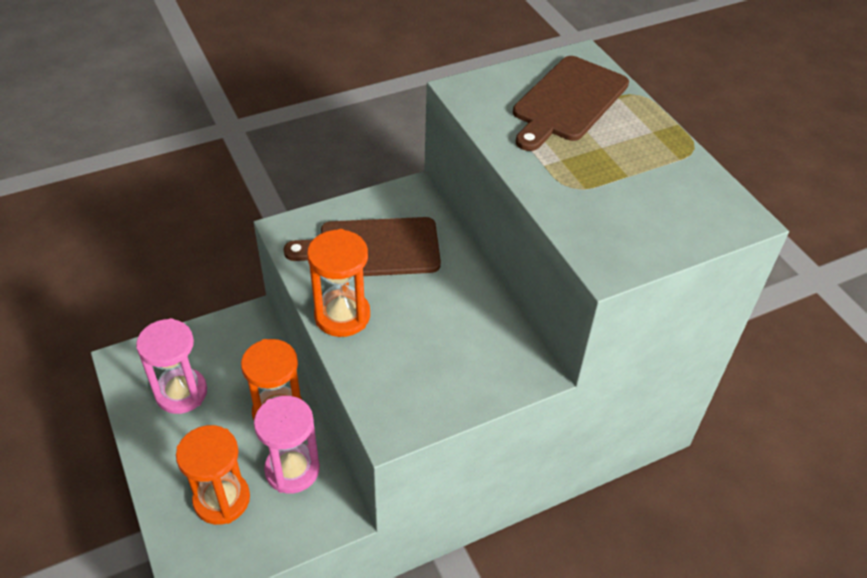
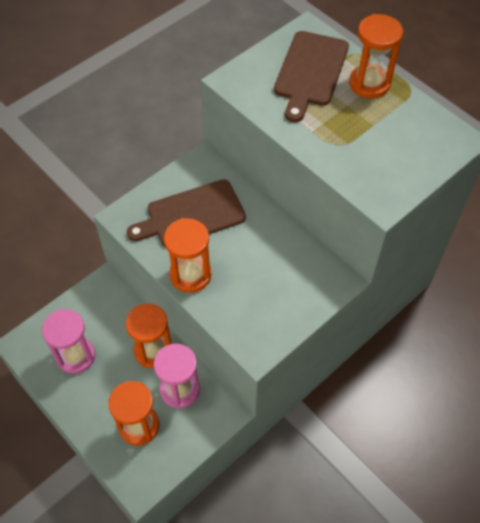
camera: 15 degrees left, 10 degrees up
(640, 130) = (369, 83): none -> orange hourglass

